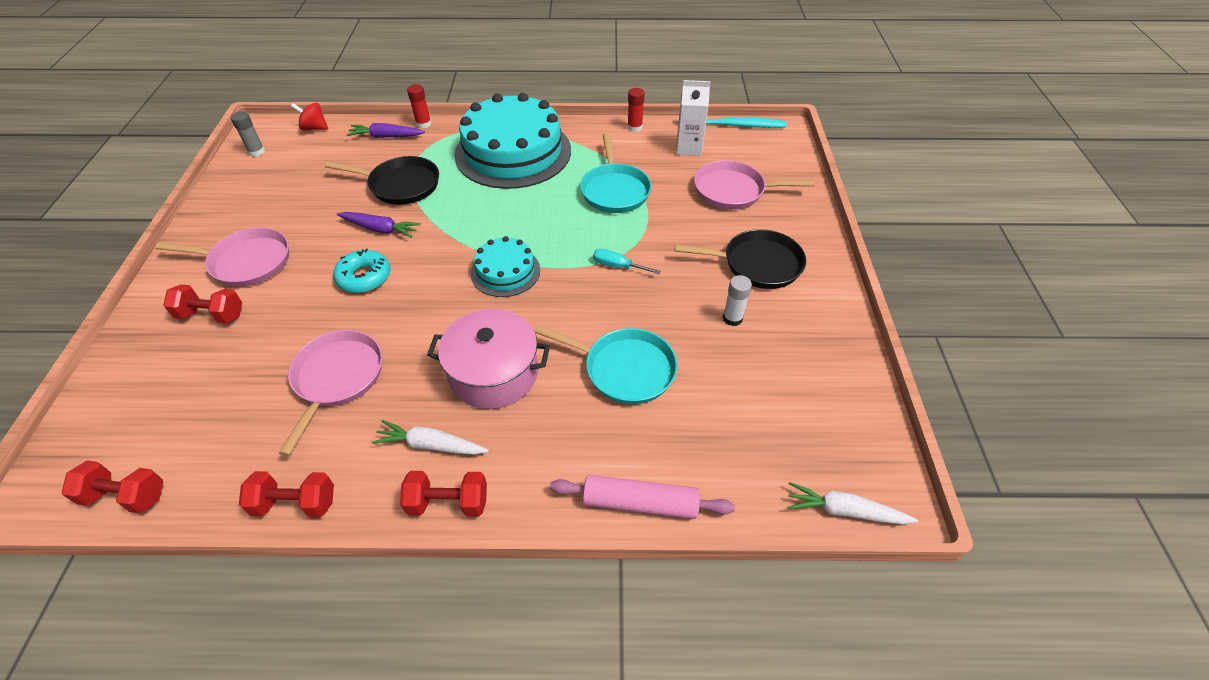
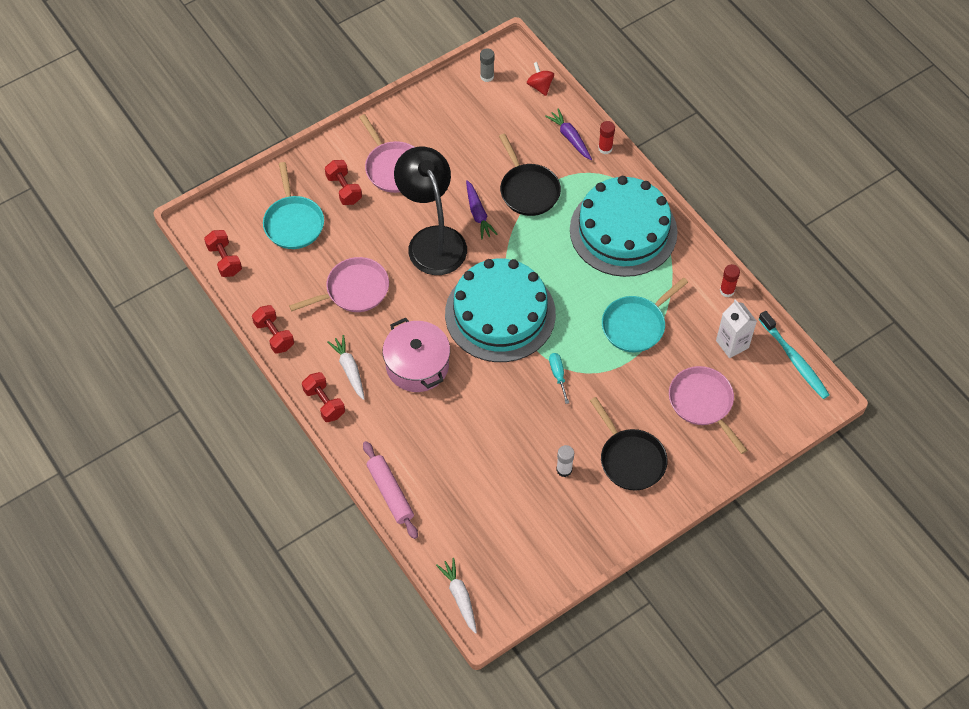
camera: 55 degrees right, 10 degrees up
(364, 277) = (432, 240): turquoise donut -> black lamp
(505, 271) = (500, 313): turquoise cake -> turquoise cake, size x2.01
(624, 369) = (473, 432): turquoise pan -> turquoise pan (293, 222)

